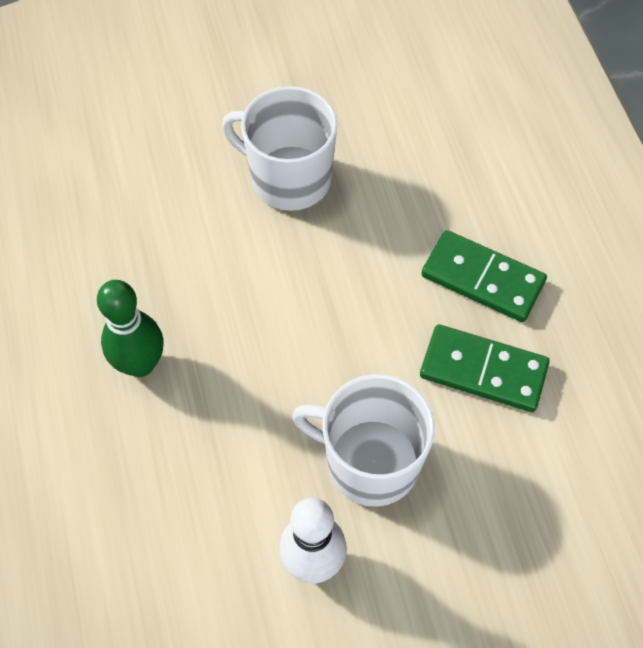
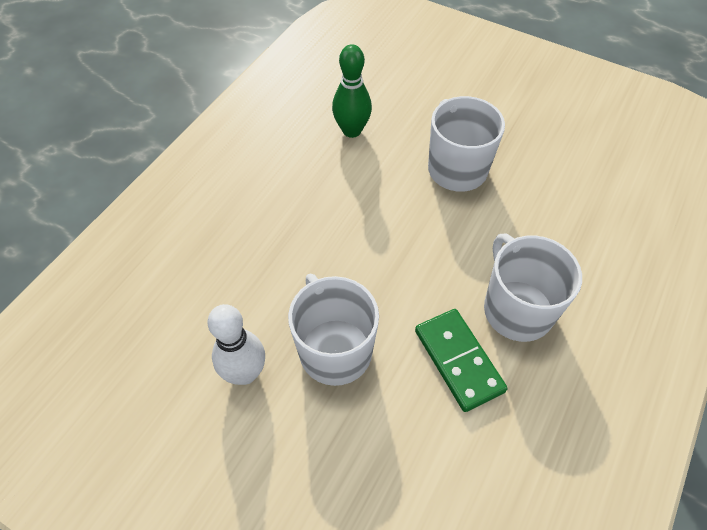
camera: 45 degrees right, 5 degrees down
(140, 364) = (275, 199): green bowling pin -> green bowling pin (352, 130)
(482, 279) = (516, 309): green domino -> white mug

